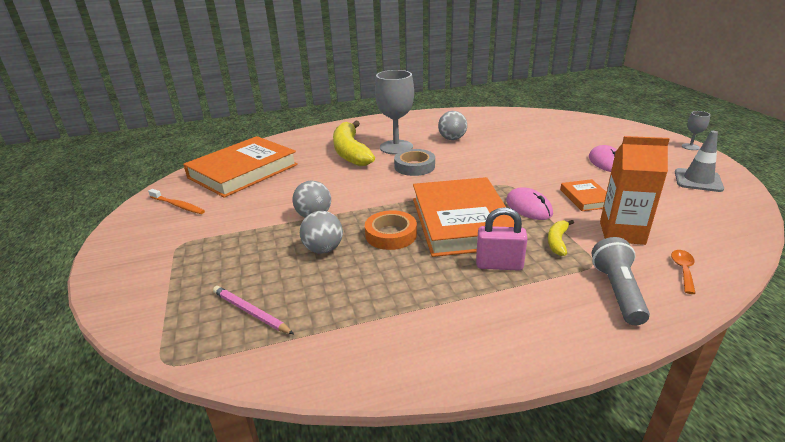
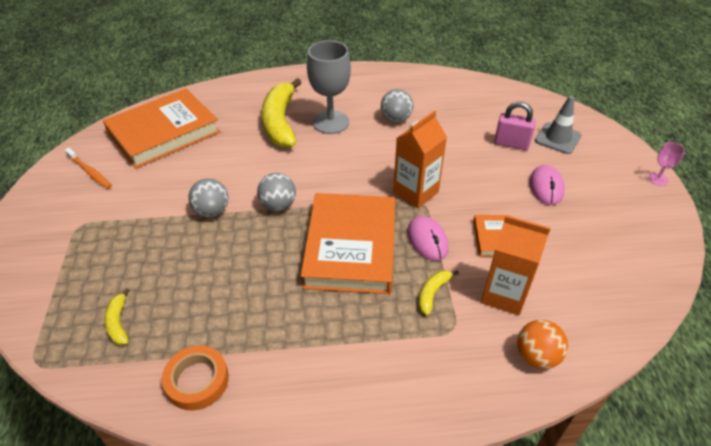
camera: 10 degrees right, 15 degrees up
(251, 312) = (118, 322): pink pencil -> yellow banana
(323, 249) = (205, 258): grey ball -> grey ball (278, 205)
(391, 234) = (275, 251): orange tape -> orange tape (197, 380)
(414, 166) = (337, 156): grey tape -> none
(498, 179) = (415, 192): none -> orange carton
(499, 265) = (361, 312): pink padlock -> pink padlock (511, 144)
(617, 291) = (456, 369): grey flashlight -> none
(683, 270) = (536, 356): orange spoon -> orange ball
(690, 147) = (657, 179): grey goblet -> pink goblet
(698, 180) = (632, 234): grey traffic cone -> grey traffic cone (557, 138)

